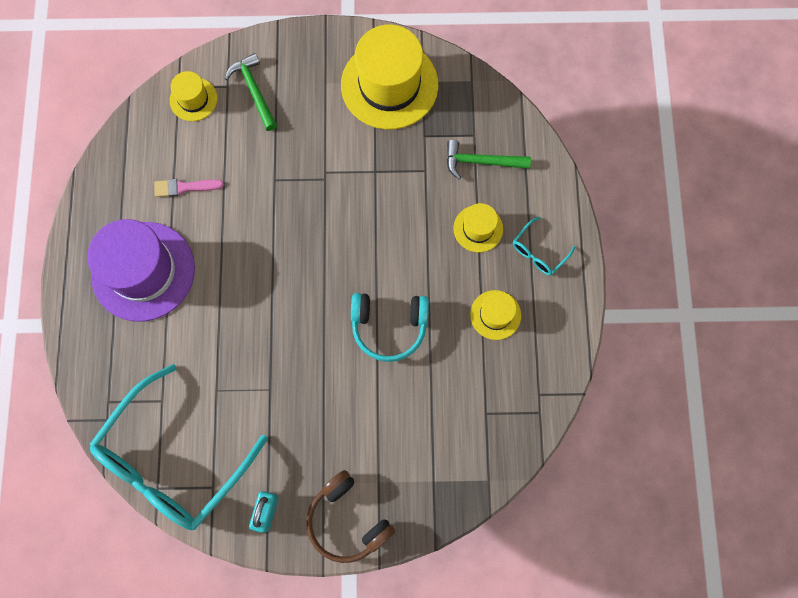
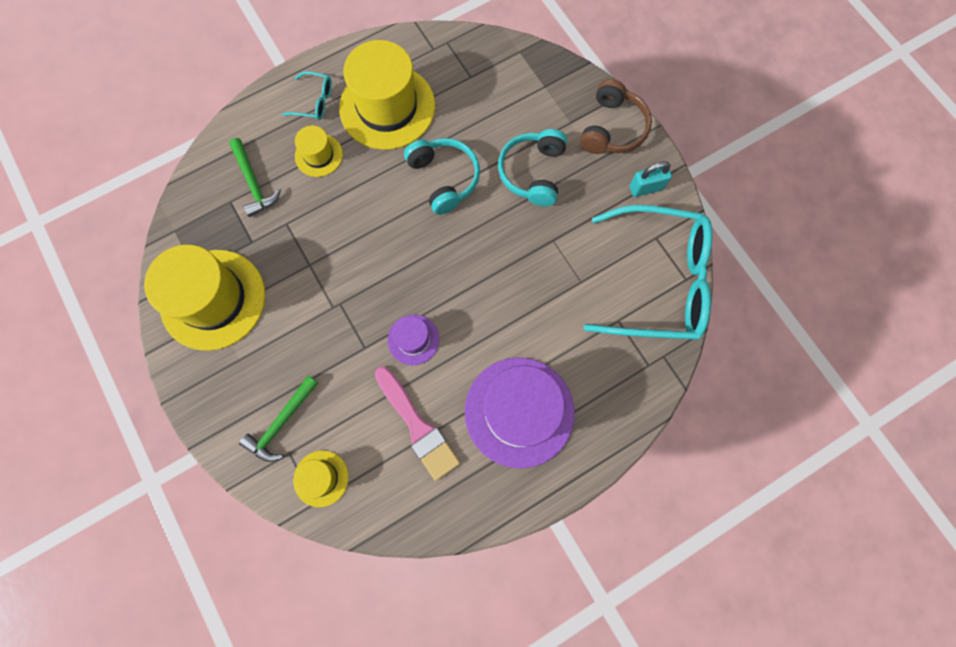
camera: 120 degrees left, 0 degrees up
(184, 187) = (418, 426): pink brush -> pink brush, size x1.68
(256, 221) = (413, 339): none -> purple hat
(347, 412) = (533, 172): none -> turquoise headphones
(495, 315) = (387, 107): yellow hat -> yellow hat, size x2.05

